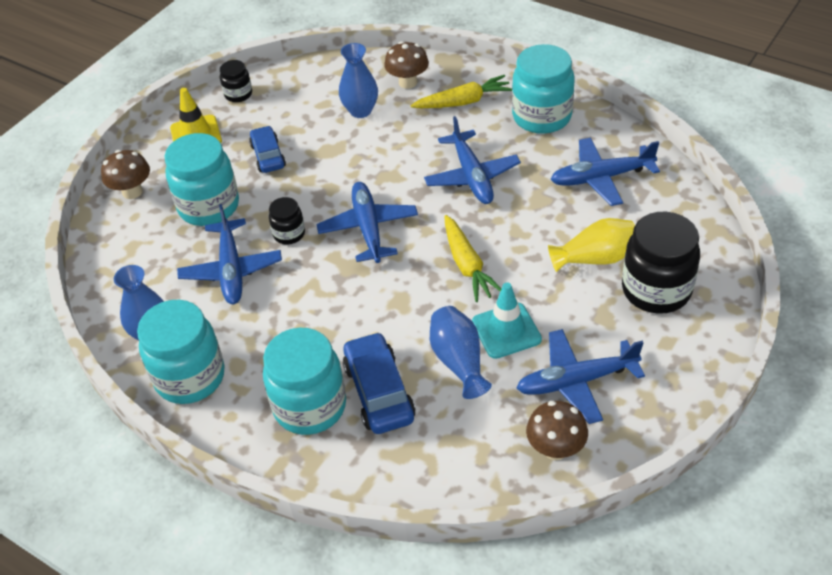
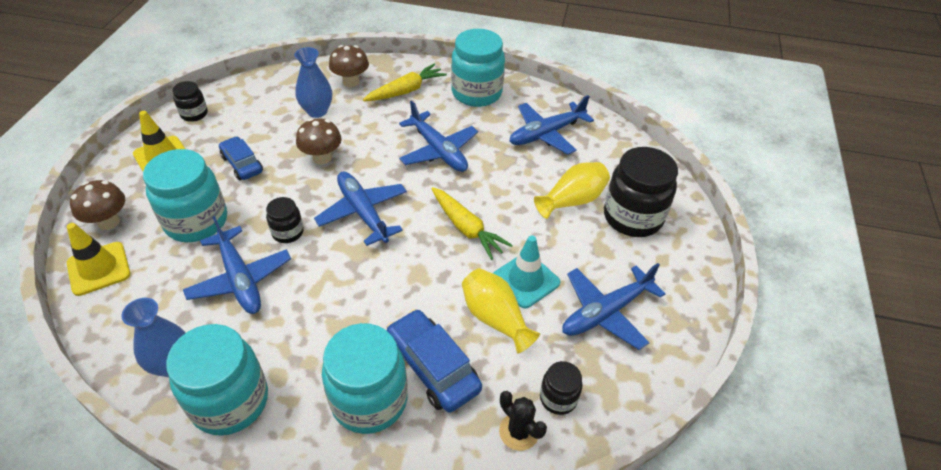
camera: 25 degrees left, 0 degrees up
(113, 234) = (99, 268): none -> yellow traffic cone
(436, 469) = (519, 432): none -> black cactus
(459, 361) = (495, 318): blue vase -> yellow vase
(488, 450) = (558, 398): none -> black jar
(555, 449) = (617, 381): brown mushroom -> brown mushroom (322, 158)

